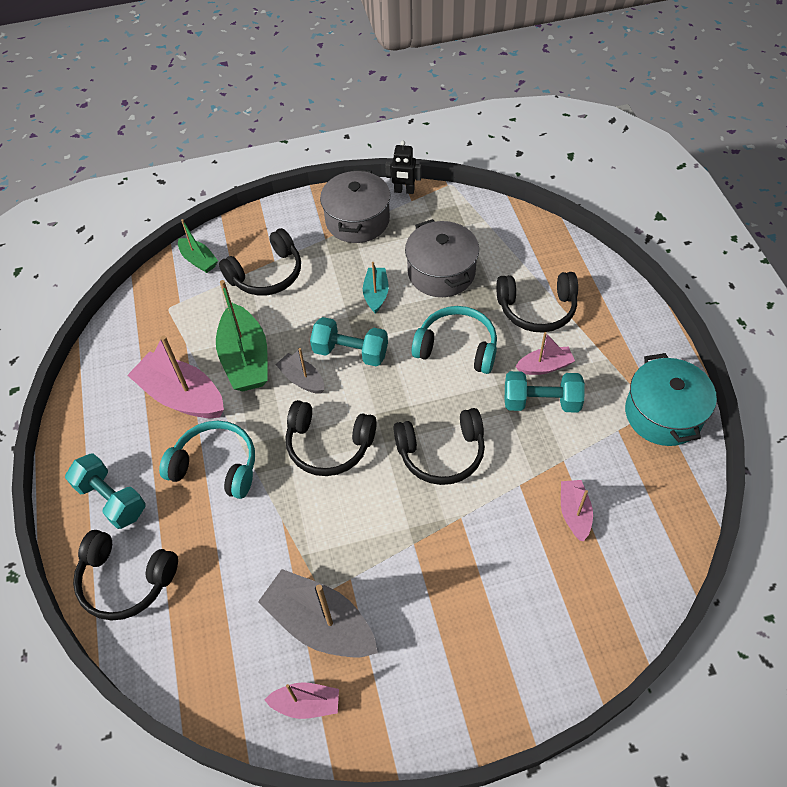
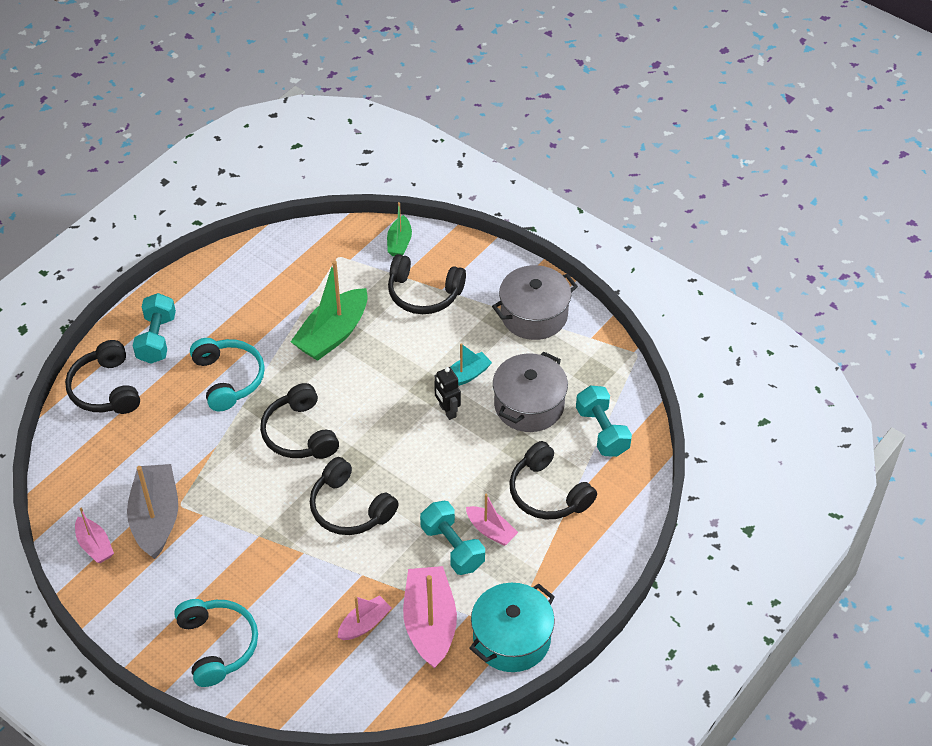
camera: 50 degrees right, 5 degrees down
(182, 396) = (269, 319): pink boat -> pink boat (430, 623)
(302, 379) = (344, 380): grey boat -> none
(350, 352) = (394, 394): turquoise dumbbell -> turquoise dumbbell (602, 431)
(404, 191) = (597, 326): black robot -> black robot (447, 411)
(457, 347) = (459, 461): turquoise headphones -> turquoise headphones (217, 645)

